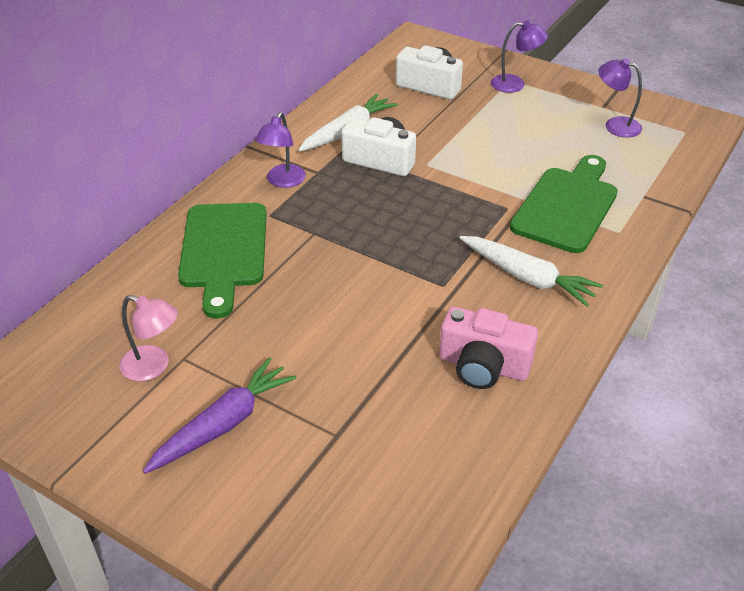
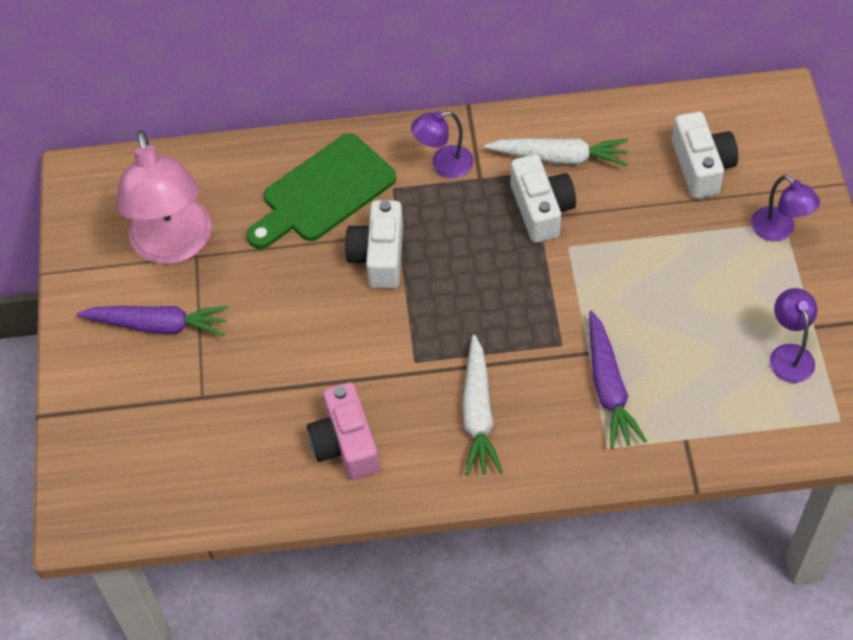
camera: 55 degrees right, 15 degrees up
(153, 367) = (174, 246): pink lamp -> pink lamp, size x1.97
(322, 253) = (379, 256): none -> white camera
(567, 206) = (608, 387): green cutting board -> purple carrot

